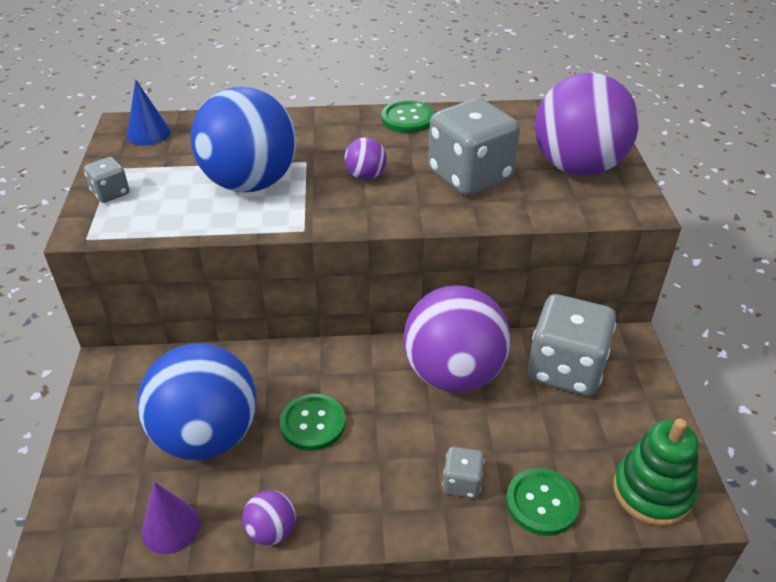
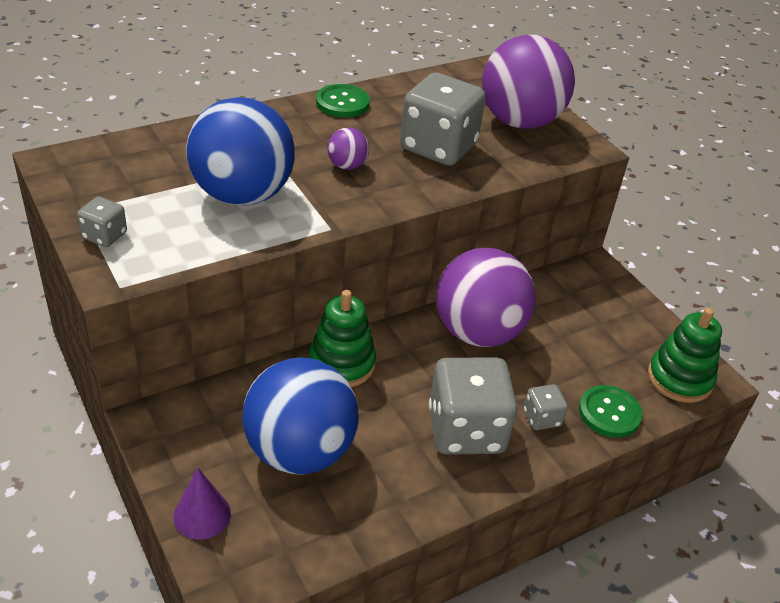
camera: 30 degrees left, 0 degrees up
(148, 134) = (90, 166): blue cone -> none
(170, 527) = (325, 538): purple cone -> purple cone (202, 515)
(272, 531) = (416, 509): purple ball -> none
(301, 366) = (342, 364): none -> green stacking toy
(313, 423) = (388, 410): green button -> none
(565, 369) = (562, 303): grey dice -> grey dice (466, 430)

